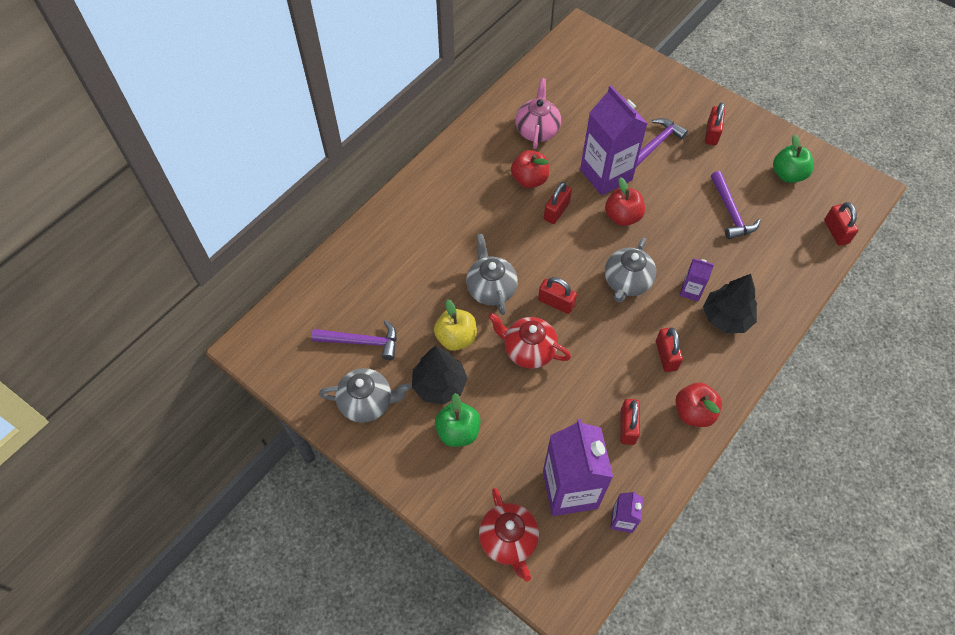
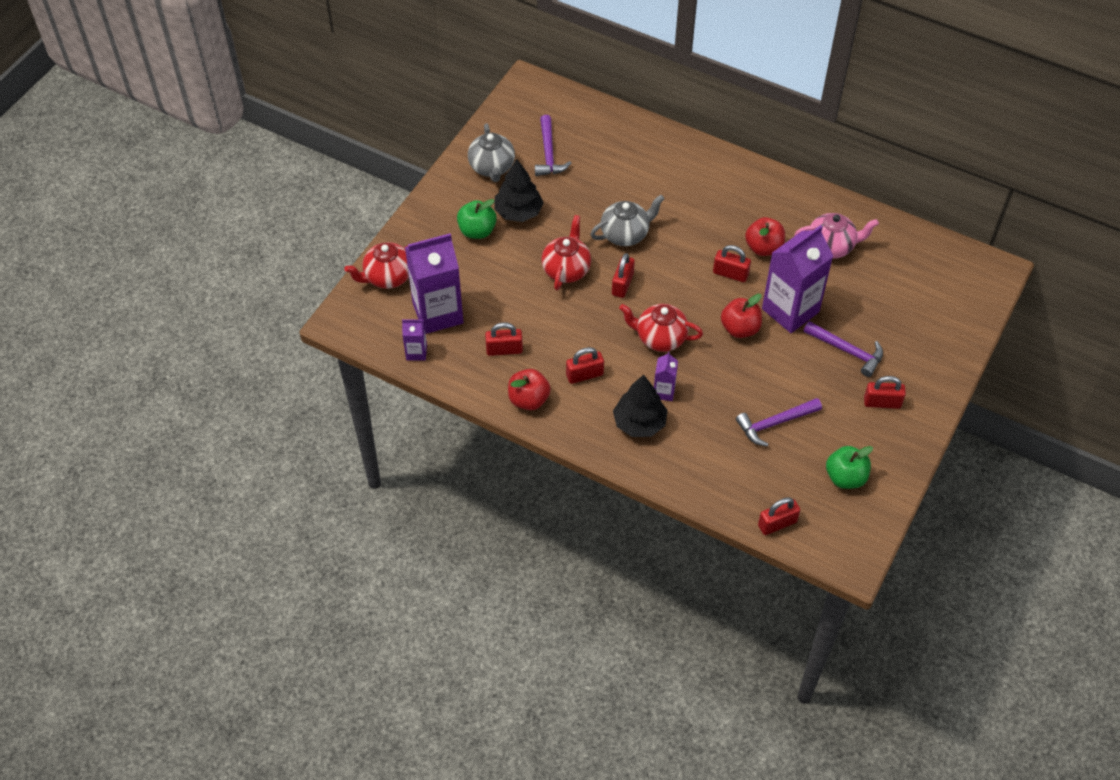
camera: 80 degrees right, 5 degrees down
(456, 338) = (567, 216): yellow apple -> none
(626, 282) = (660, 338): grey teapot -> red teapot

